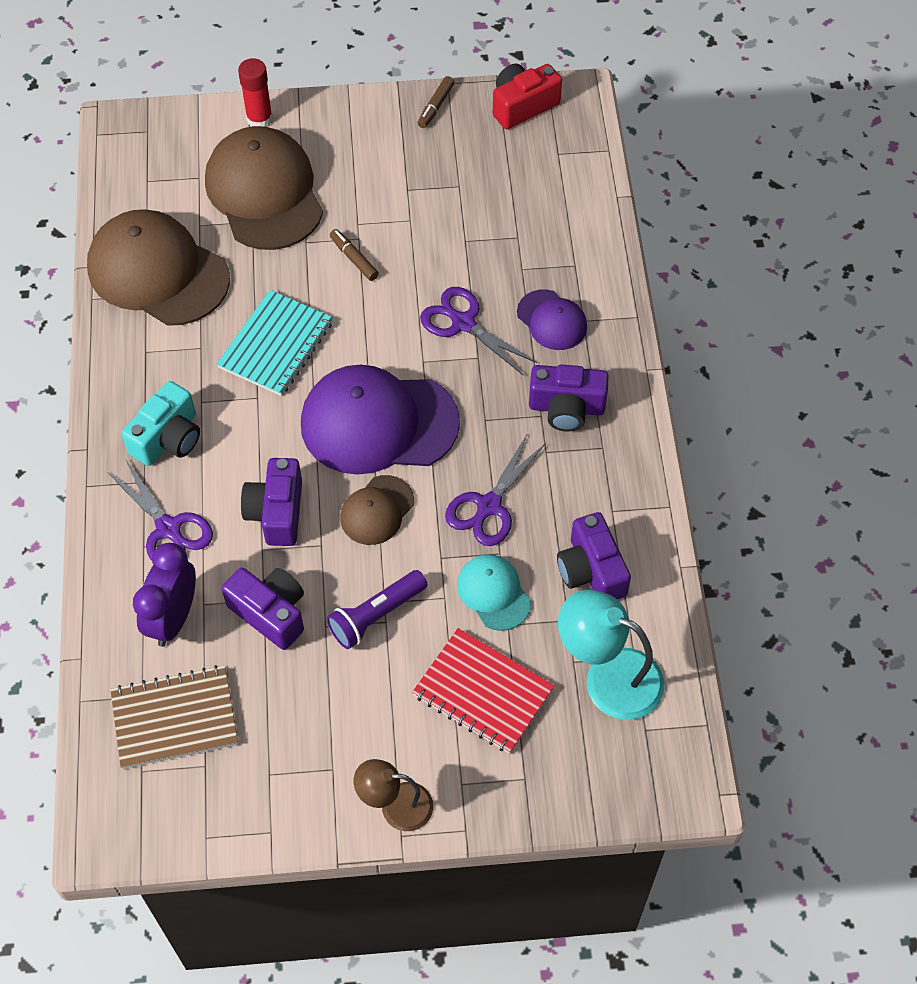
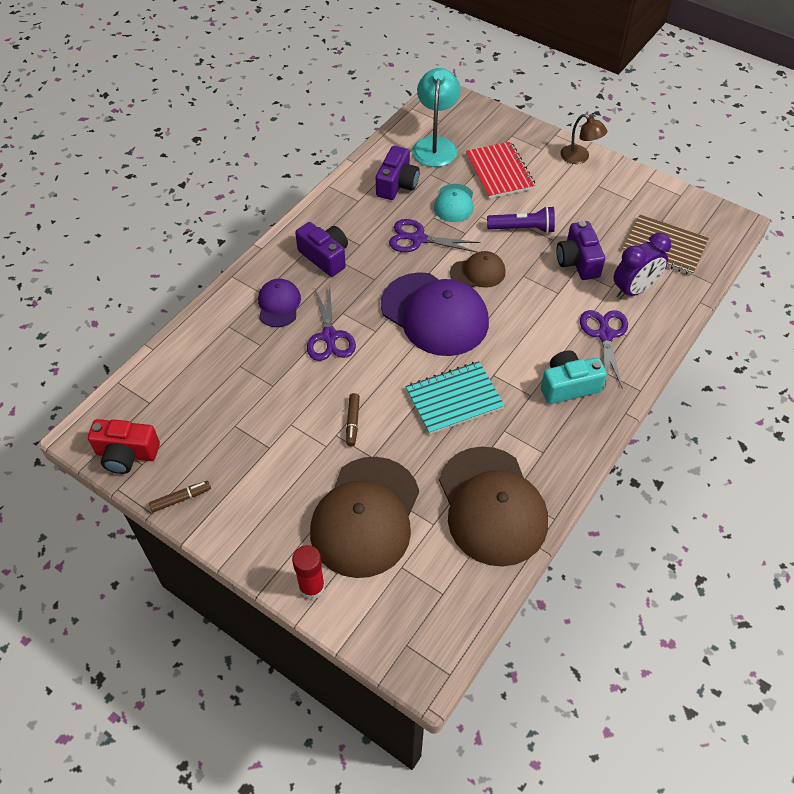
camera: 140 degrees left, 5 degrees down
(276, 512) = (534, 305): purple camera -> none
(488, 507) = (417, 239): purple scissors -> purple scissors turned 150 degrees counterclockwise
(608, 676) = (435, 145): turquoise lamp -> turquoise lamp turned 150 degrees counterclockwise

